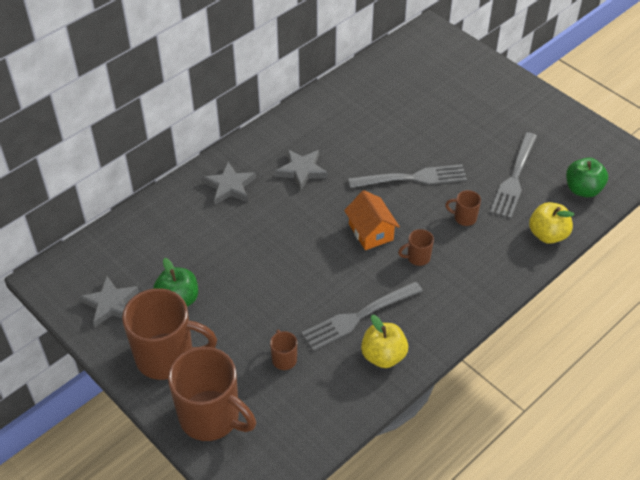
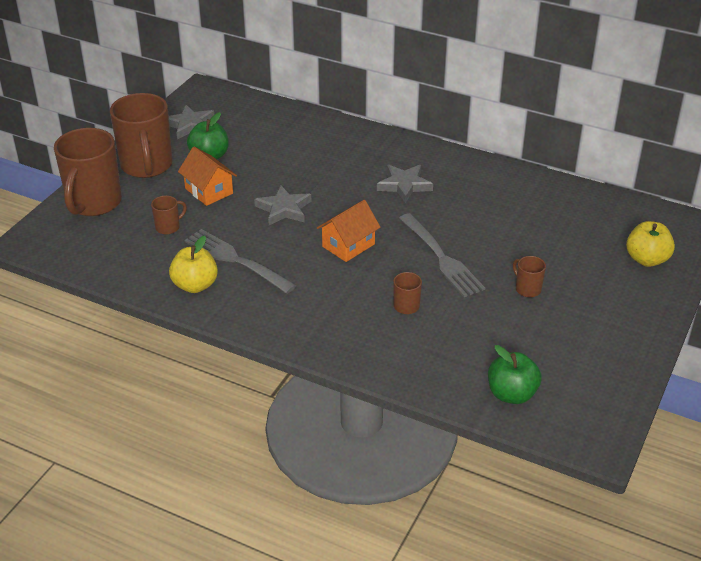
camera: 70 degrees right, 10 degrees down
(230, 186) = (357, 150): grey star -> grey star (284, 209)
(239, 313) = (209, 191): none -> orange house
(417, 257) = (331, 283): brown mug -> brown mug (527, 289)
(514, 177) = (493, 333): grey fork -> none
(547, 234) = (419, 375): yellow apple -> yellow apple (646, 259)

